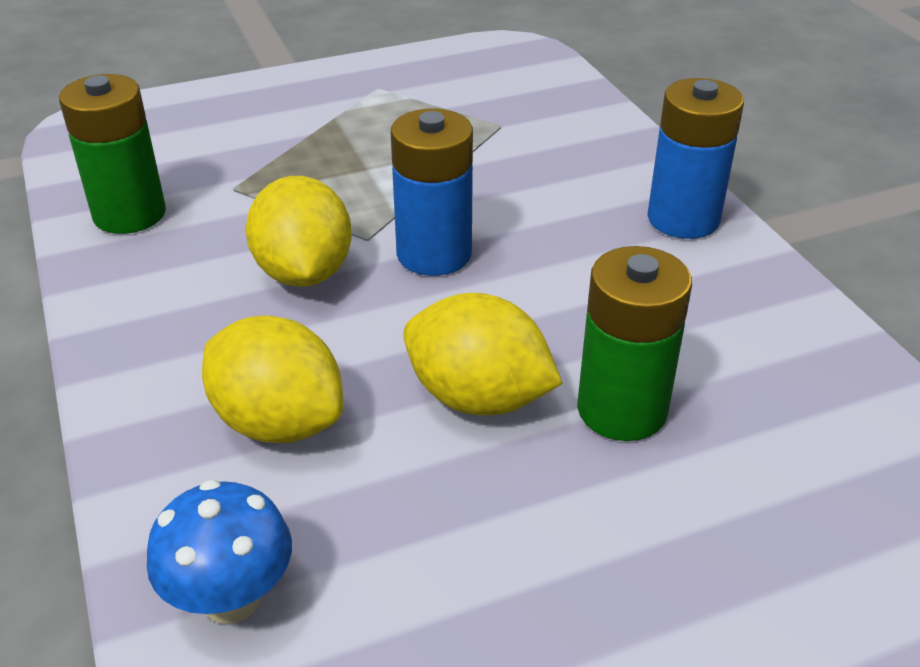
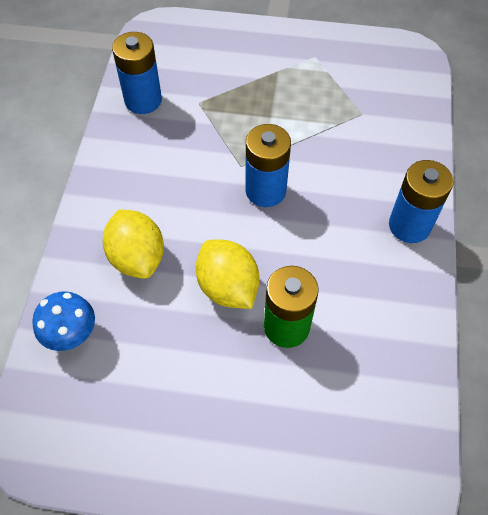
camera: 30 degrees right, 20 degrees up
(129, 214) = (143, 100): green battery -> blue battery
(304, 273) = (198, 175): yellow lemon -> none

